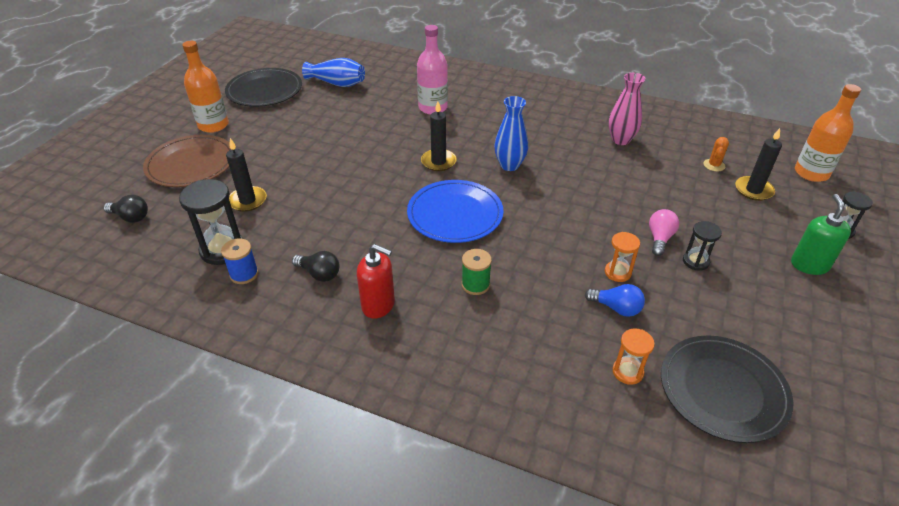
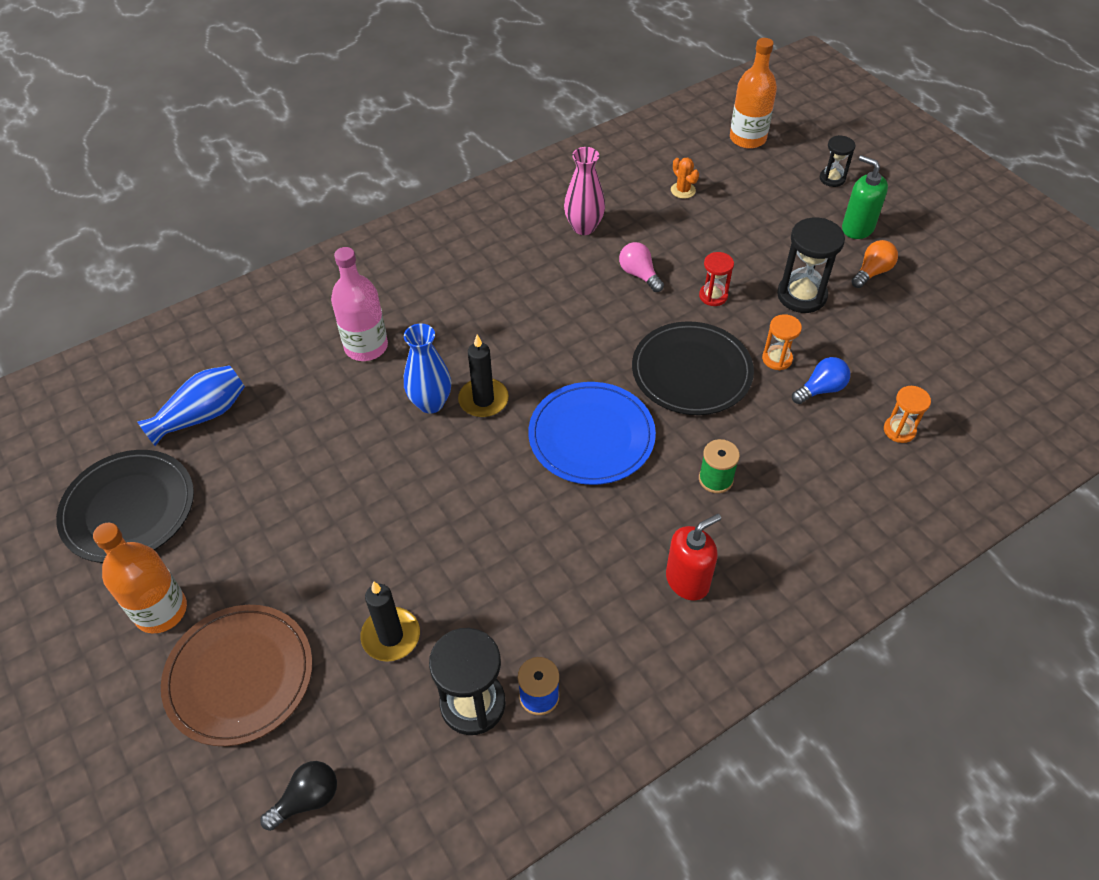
camera: 55 degrees left, 10 degrees up
(319, 274) = (596, 615): black light bulb -> none
(509, 165) = (546, 341): blue vase -> blue vase (431, 403)
(636, 218) = (713, 296): none -> red hourglass
(659, 238) = (754, 299): pink light bulb -> pink light bulb (639, 275)
(695, 261) = (801, 295): black hourglass -> black hourglass, size x1.72
(723, 390) = (954, 381): black plate -> black plate (691, 371)
(753, 190) = (740, 191): black candle -> none
(774, 291) = (872, 272): none -> orange light bulb

